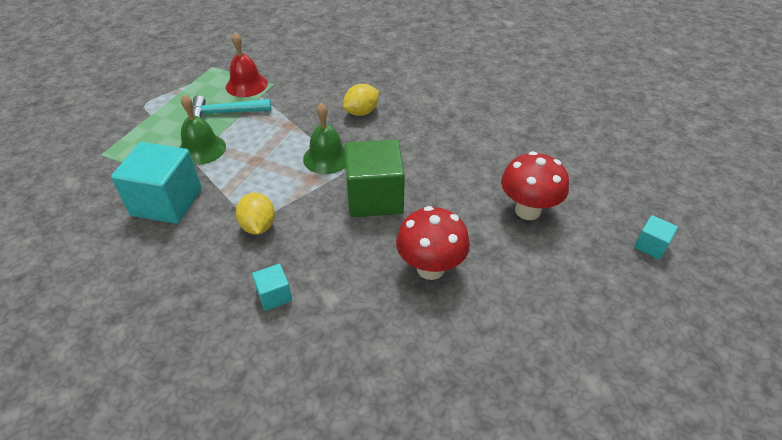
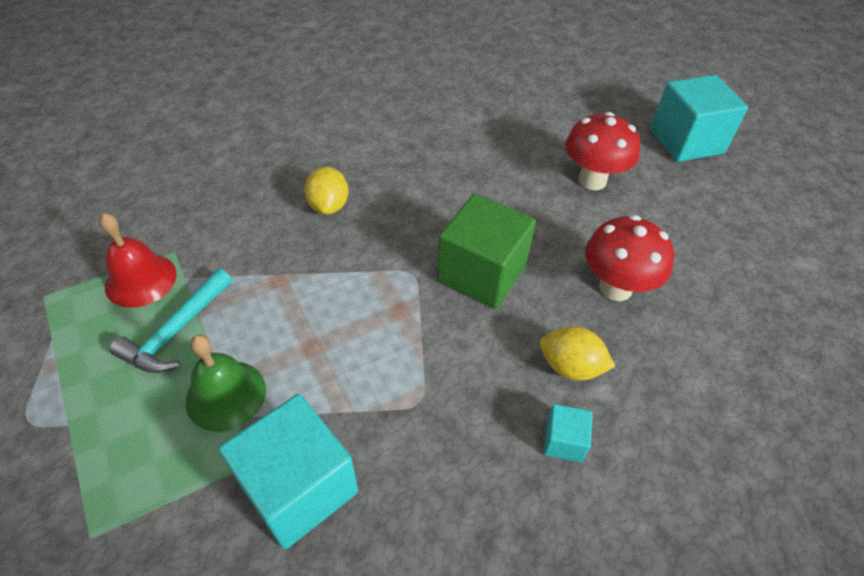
camera: 55 degrees left, 5 degrees up
(258, 226) = (437, 402): yellow lemon -> yellow lemon (570, 367)
(327, 158) = (377, 277): green bell -> none
(650, 246) = (686, 141): turquoise cube -> turquoise cube, size x2.14

